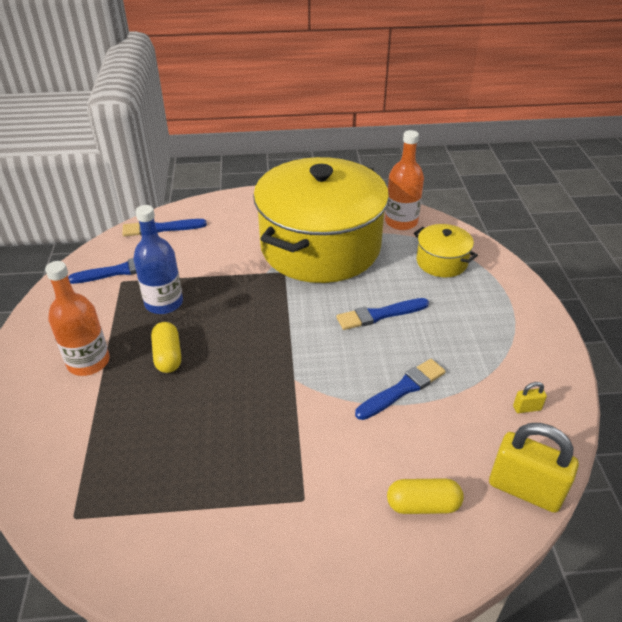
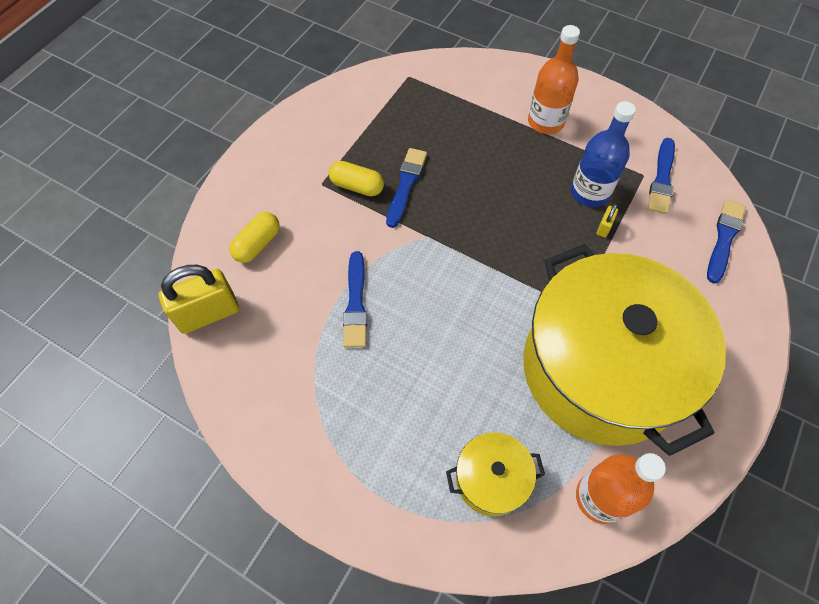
camera: 125 degrees right, 20 degrees up
(168, 356) = (517, 169): yellow capsule -> yellow capsule (357, 186)
(380, 315) = (453, 350): blue brush -> blue brush (406, 185)
(527, 408) = (259, 381): yellow padlock -> yellow padlock (604, 227)

